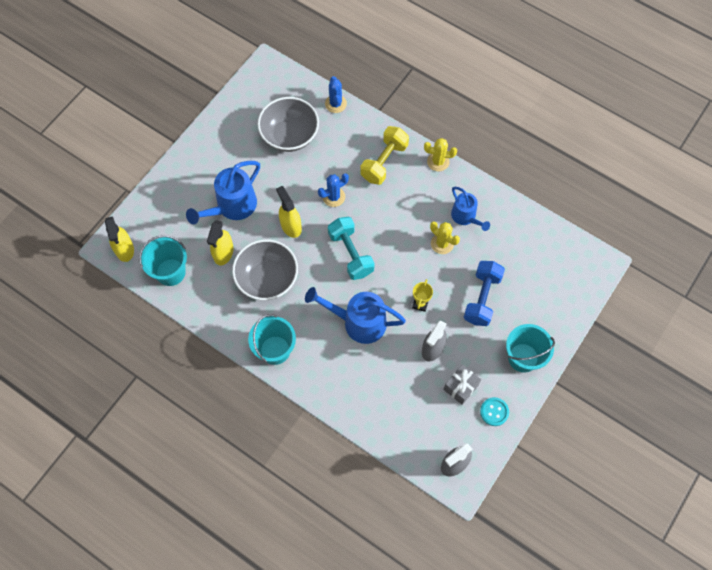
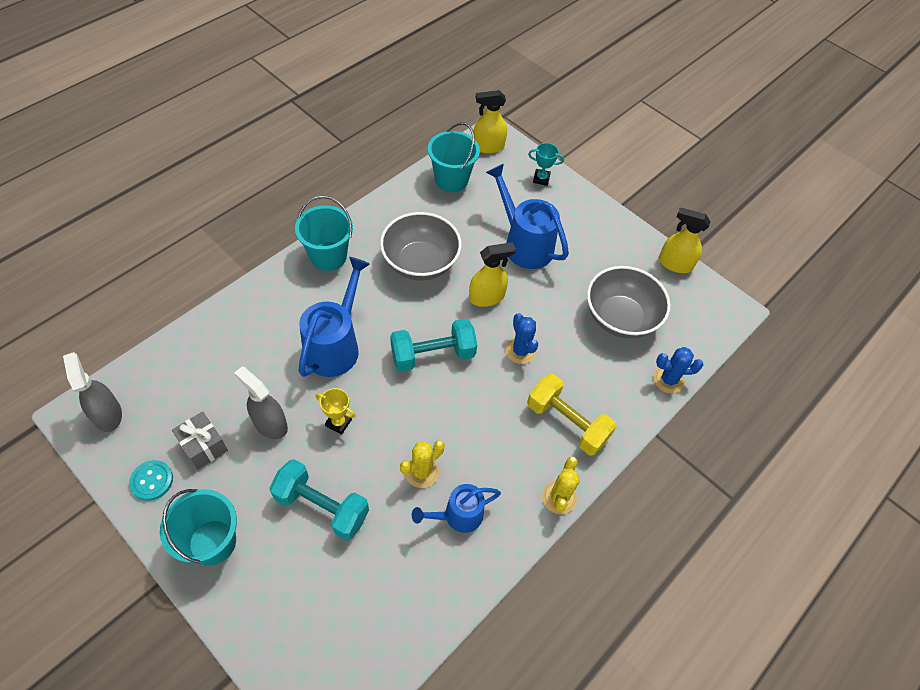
camera: 95 degrees right, 10 degrees down
(157, 202) = (541, 179): none -> turquoise trophy
(223, 253) = (464, 227): yellow spray bottle -> yellow spray bottle (675, 264)
(482, 298) = (322, 506): blue dumbbell -> turquoise dumbbell

